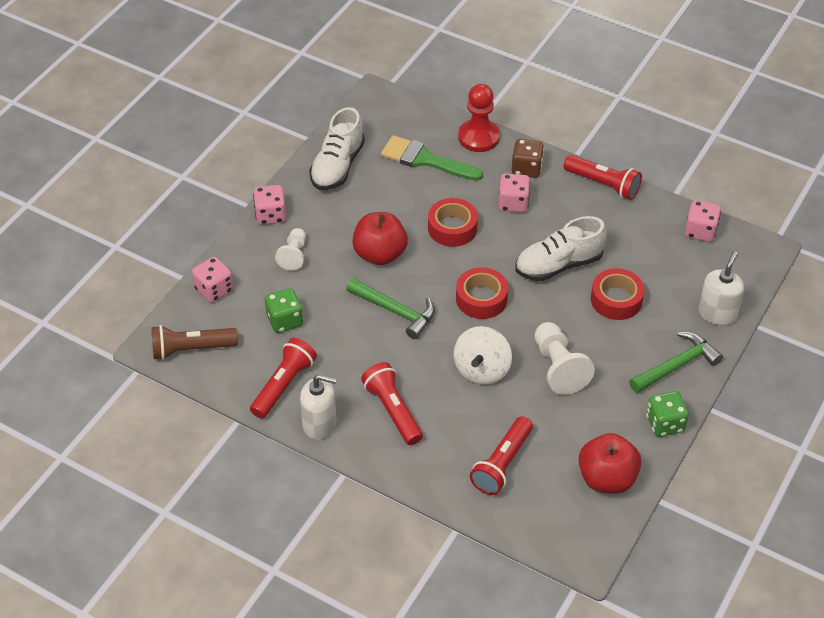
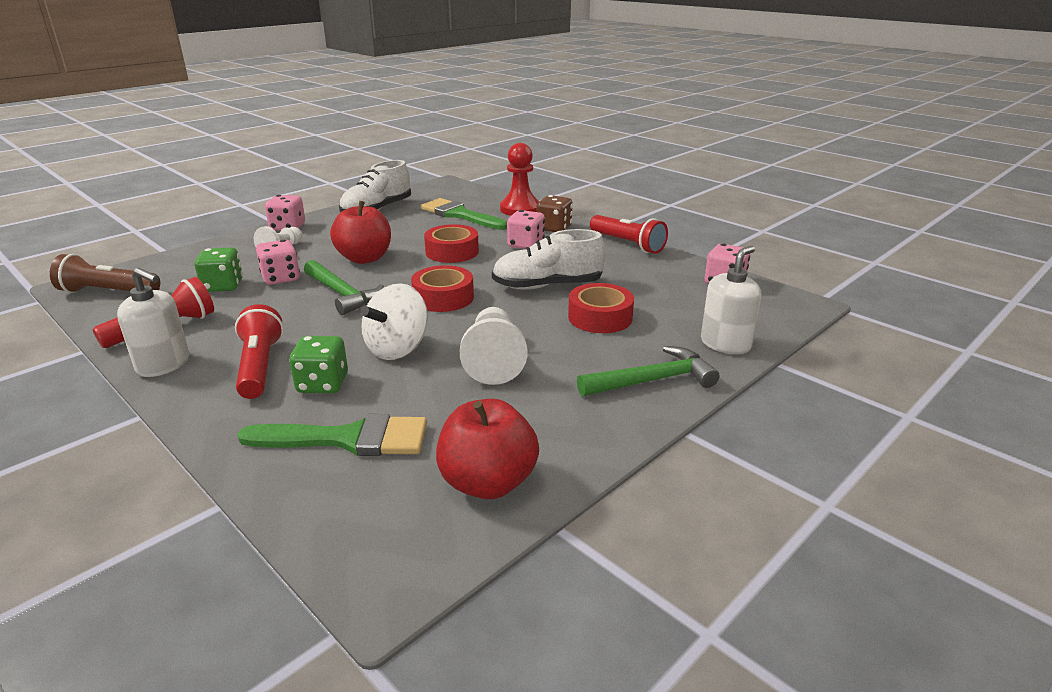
camera: 15 degrees right, 20 degrees down
(214, 290) = (182, 260): pink dice -> pink dice (281, 278)
(502, 464) = (348, 439): red flashlight -> green brush
(665, 424) = (609, 435): green dice -> green dice (322, 384)

